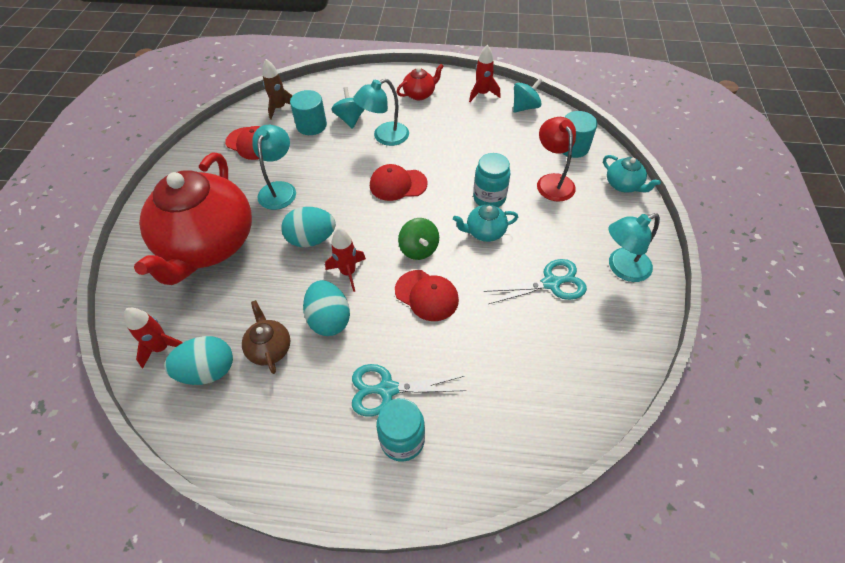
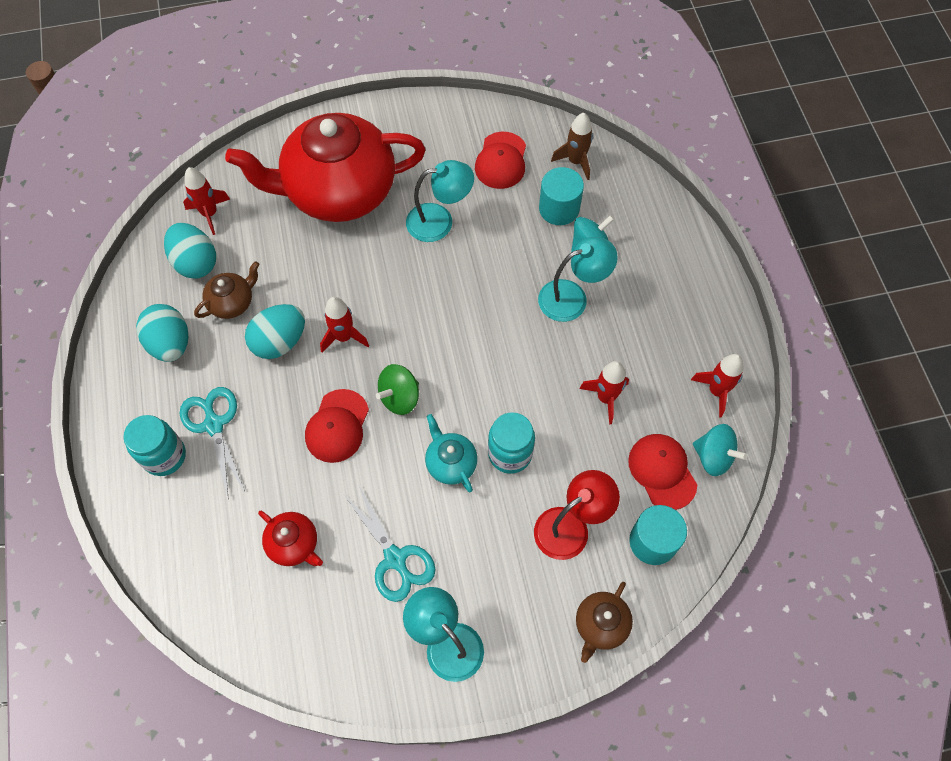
camera: 70 degrees right, 10 degrees up
(311, 239) = (378, 283): turquoise egg -> turquoise egg (170, 344)
(384, 137) = (572, 297): turquoise lamp -> turquoise lamp turned 120 degrees clockwise
(398, 184) = (494, 341): red cap -> red cap (662, 471)
(419, 94) = (678, 310): red teapot -> red teapot (294, 544)
(466, 141) = (606, 398): none -> red rocket
(623, 185) = (600, 625): turquoise teapot -> brown teapot

